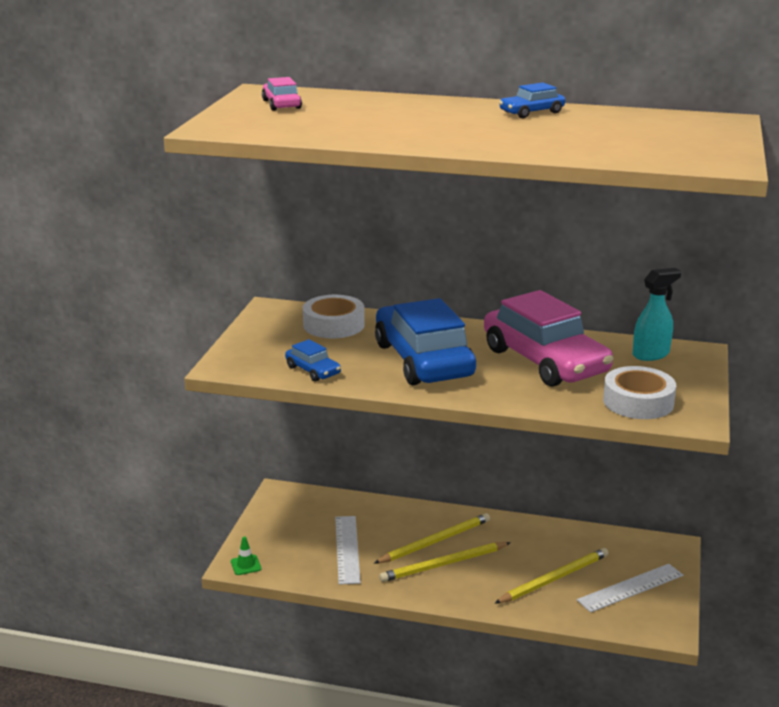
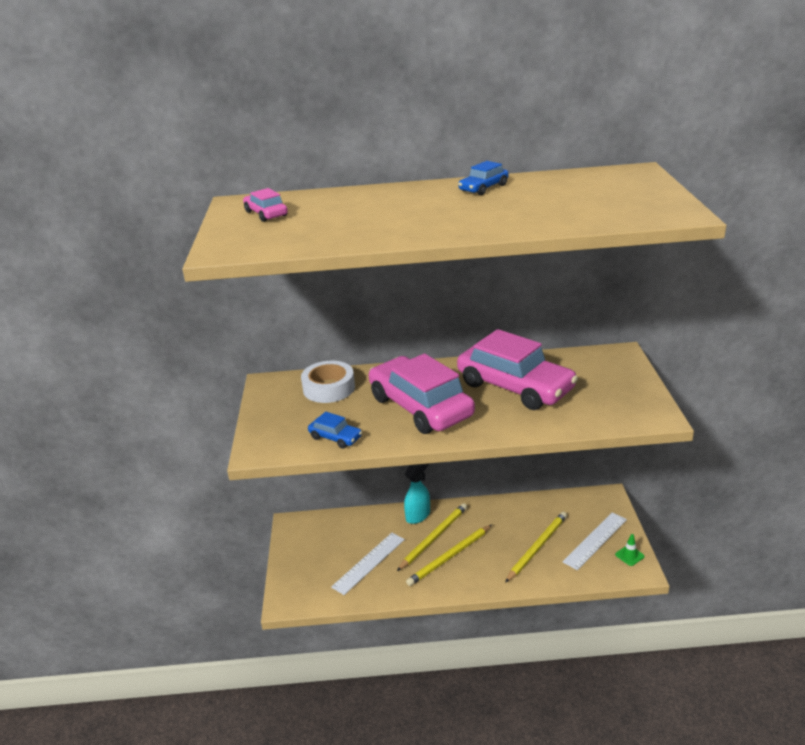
camera: 15 degrees left, 5 degrees up
(246, 565) = (293, 600): green traffic cone -> green traffic cone (629, 555)
(347, 549) = (369, 563): white ruler -> white ruler turned 60 degrees clockwise
(423, 360) = (420, 407): blue car -> pink car
(638, 402) = (606, 409): white tape -> none
(651, 354) = (589, 363): turquoise spray bottle -> turquoise spray bottle (418, 516)

